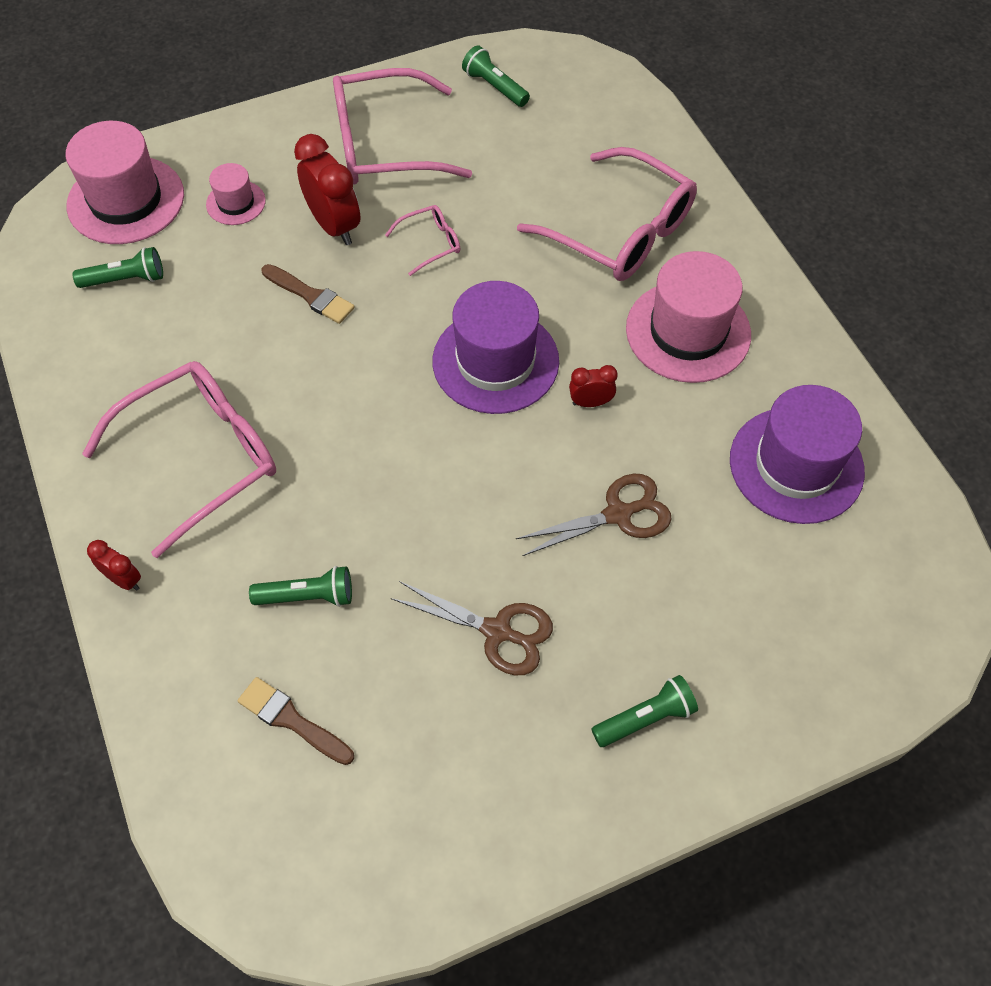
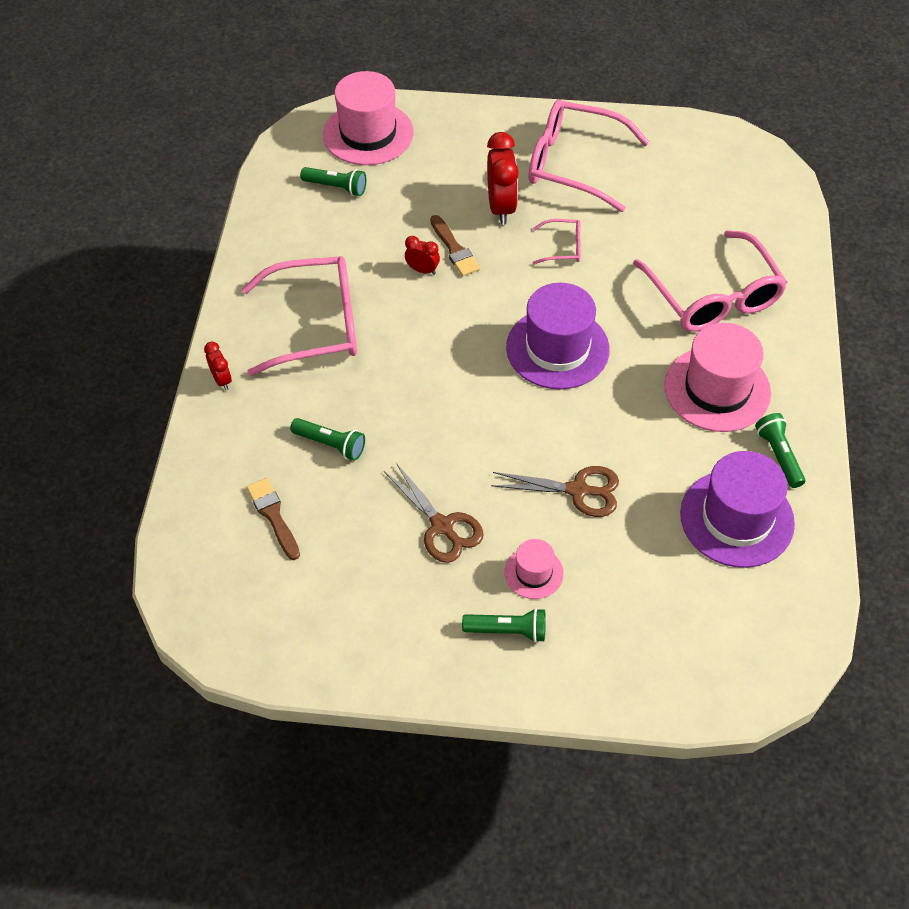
camera: 30 degrees right, 5 degrees down
(236, 203) = (442, 164): pink hat -> pink hat (533, 573)
(495, 87) = (685, 153): green flashlight -> green flashlight (778, 455)
(590, 402) = (609, 406): red clock -> red clock (422, 270)

